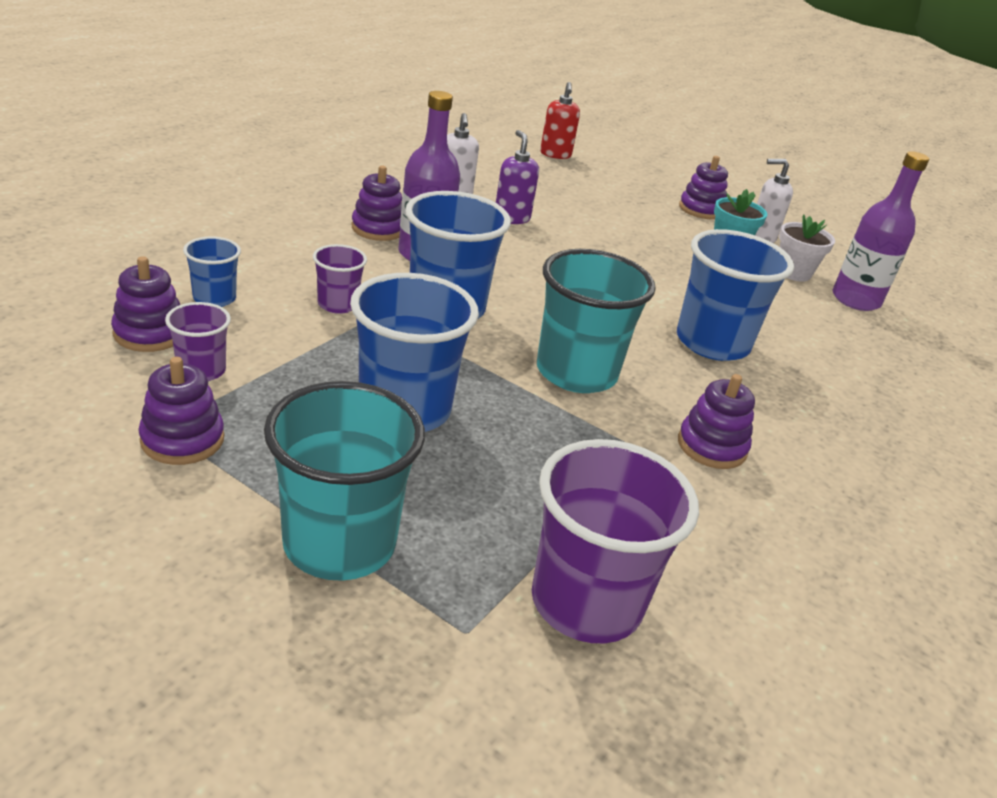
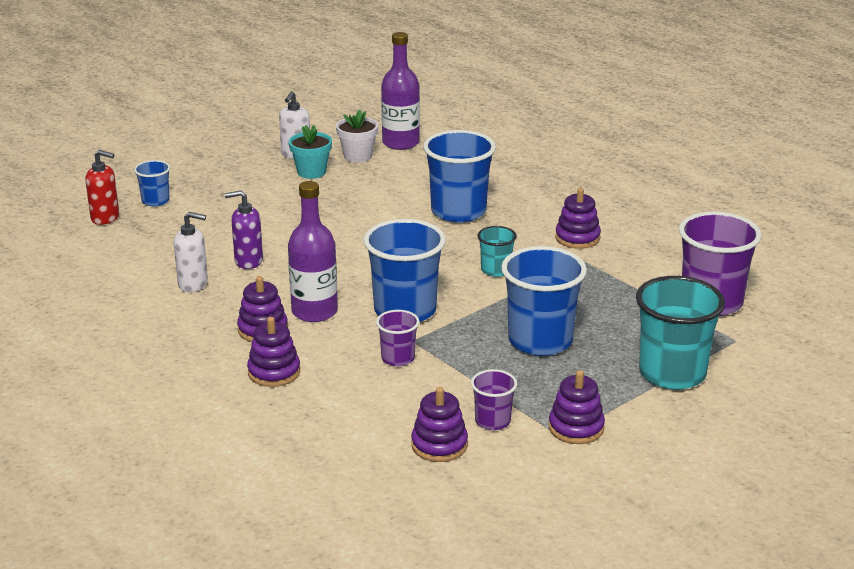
camera: 70 degrees left, 5 degrees down
(214, 298) = (385, 415): blue cup -> blue cup (155, 201)
(576, 372) = (496, 270): turquoise cup -> turquoise cup, size x0.51
(701, 209) = (241, 169): purple stacking toy -> purple stacking toy (274, 372)

